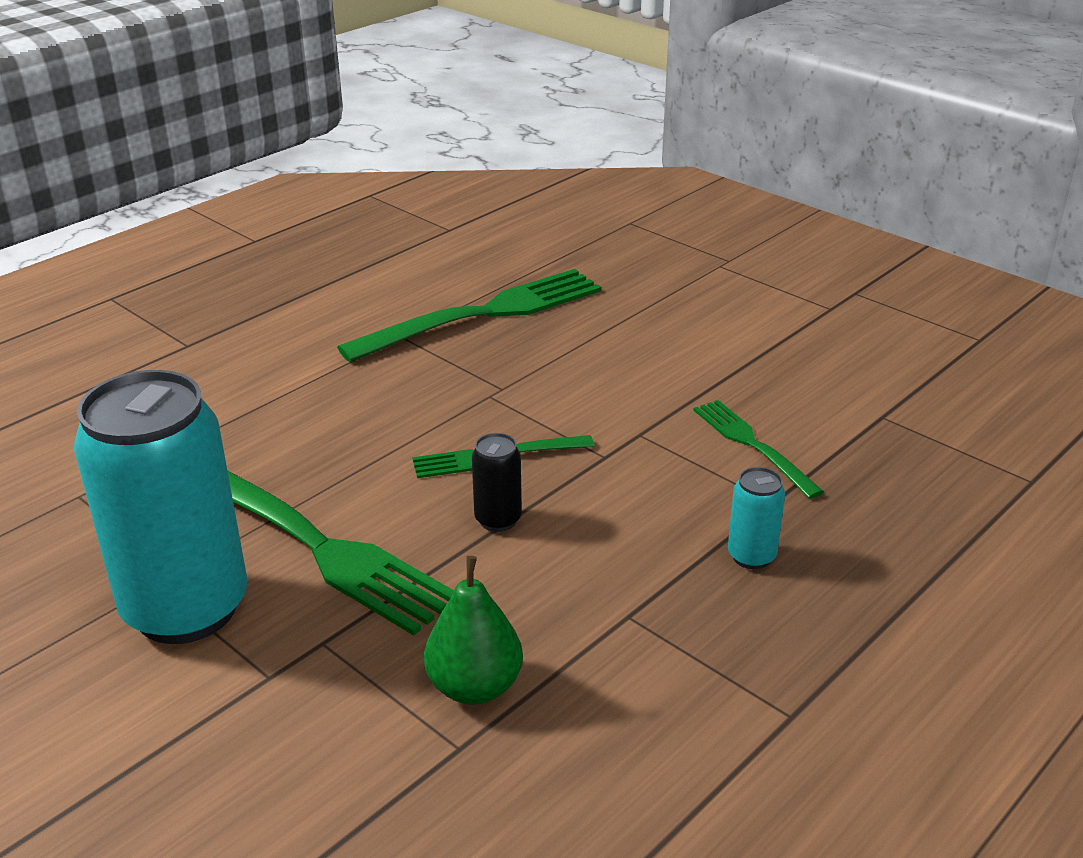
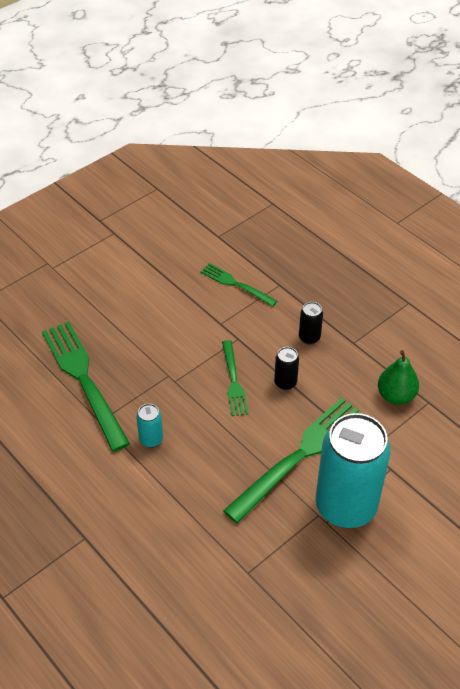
camera: 85 degrees left, 15 degrees up
(628, 548) = (309, 337): none -> black can
(751, 556) = (317, 298): turquoise can -> turquoise can (151, 439)
(752, 445) = (235, 284): green fork -> green fork turned 60 degrees clockwise

